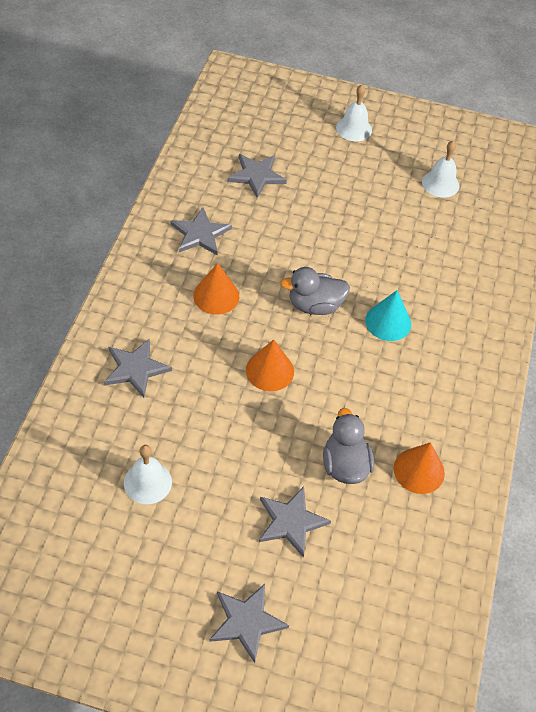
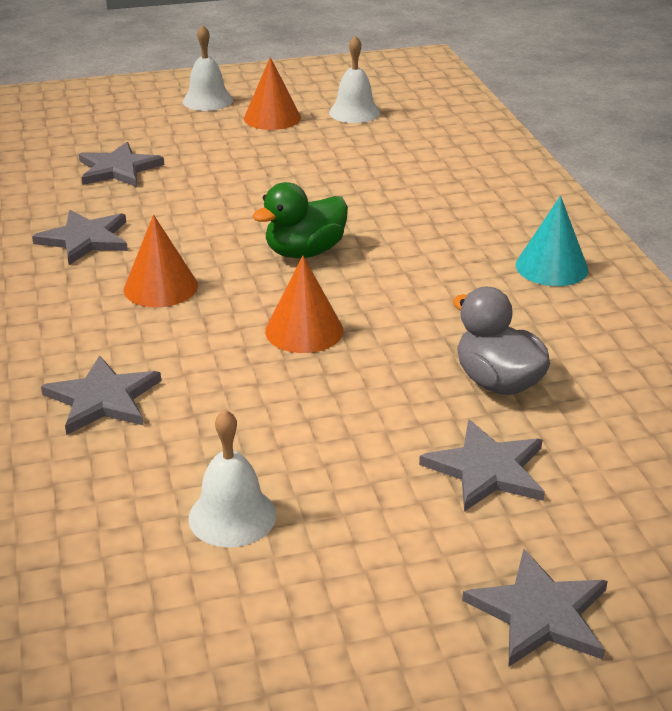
camera: 25 degrees left, 20 degrees down
(315, 305) = (305, 252): grey duck -> green duck
(388, 322) = (412, 236): turquoise cone -> turquoise cone (551, 267)
(419, 470) = (594, 350): orange cone -> orange cone (272, 118)

